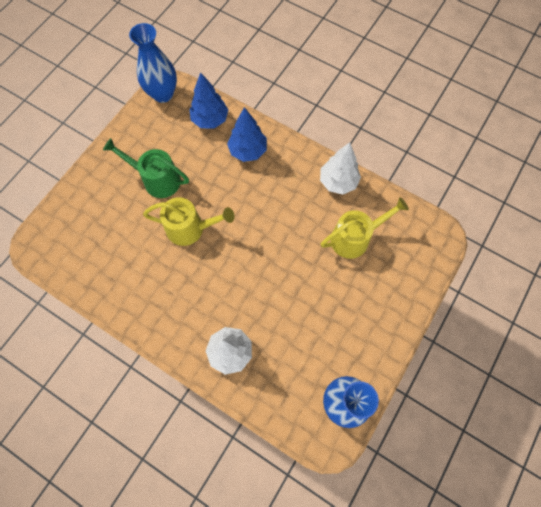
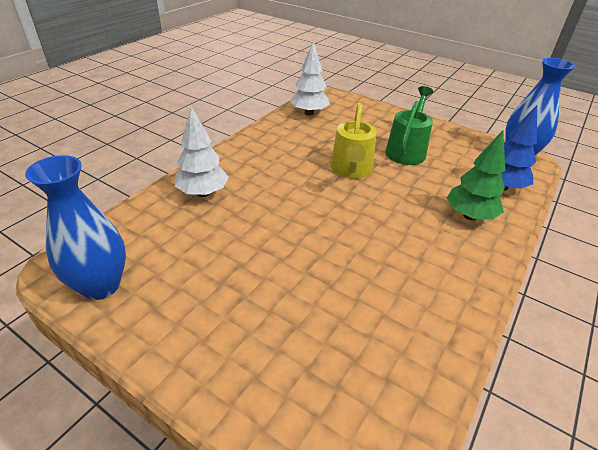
camera: 90 degrees right, 30 degrees down
(248, 151) = (469, 216): blue tree -> green tree
(338, 182) = (451, 311): white tree -> white tree (309, 113)
(354, 238) = (351, 324): yellow watering can -> none

